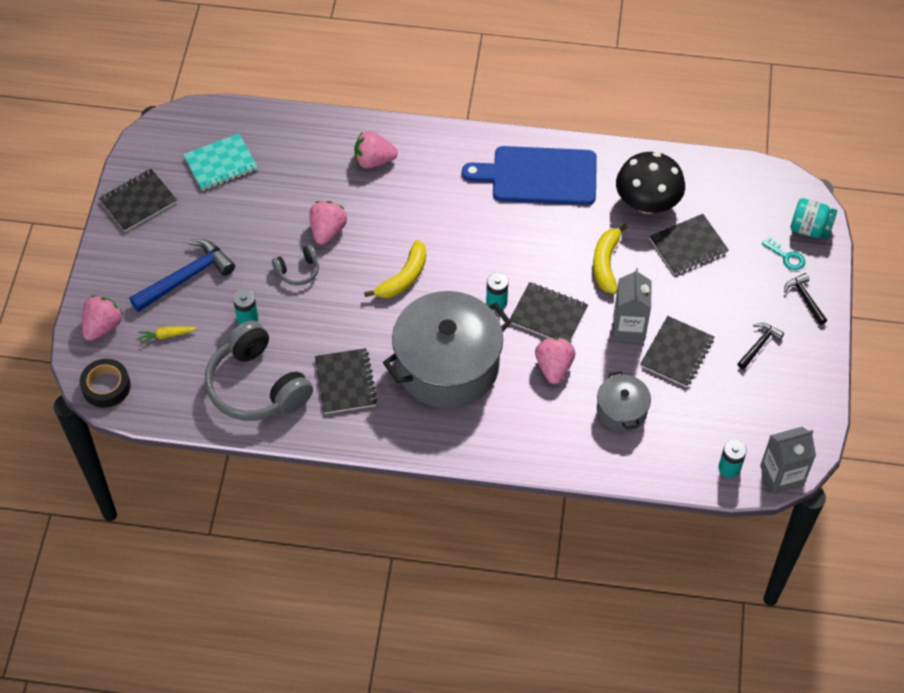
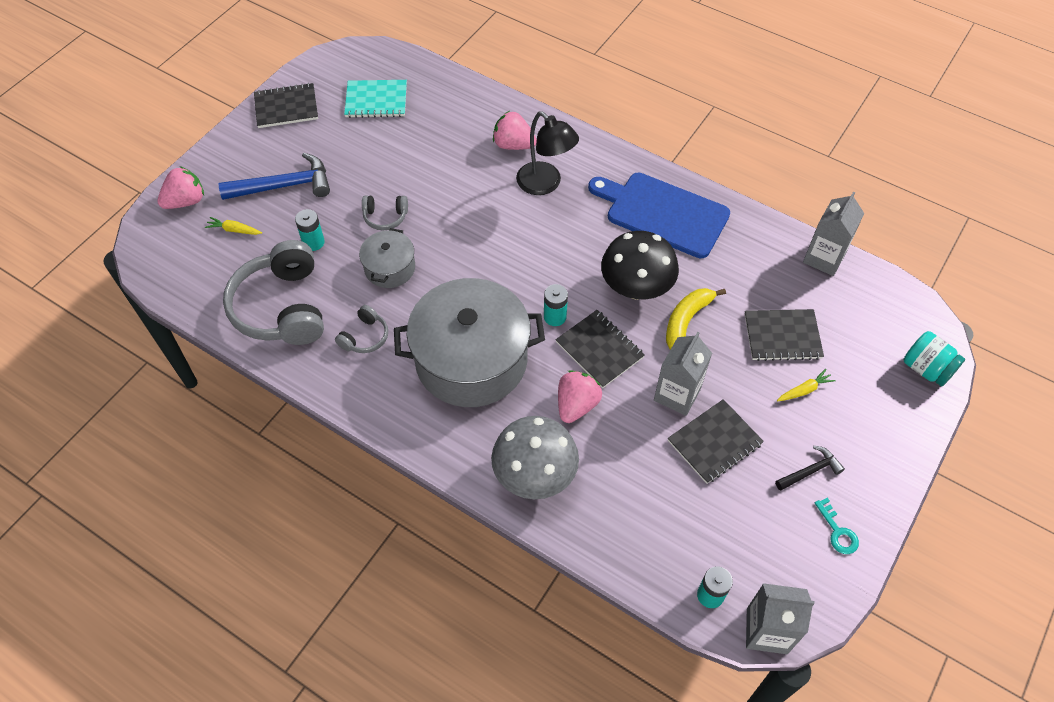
camera: 25 degrees right, 0 degrees up
(106, 386) = (153, 255): black tape -> none
(327, 231) = (434, 191): pink strawberry -> none
(345, 382) = (365, 337): black notebook -> grey headphones
(403, 277) = (478, 259): yellow banana -> none
(423, 187) = (545, 184): none -> black lamp
(550, 435) = (534, 475): none -> grey mushroom
(621, 410) = (623, 480): grey pot -> grey pot (390, 268)
(647, 203) = (760, 278): black mushroom -> black mushroom (636, 288)
(690, 166) = (824, 258): none -> grey carton
(725, 283) = (804, 390): none -> yellow carrot
(786, 256) = (886, 388): turquoise key -> turquoise key (837, 531)
(804, 298) = (886, 440): black hammer -> none

